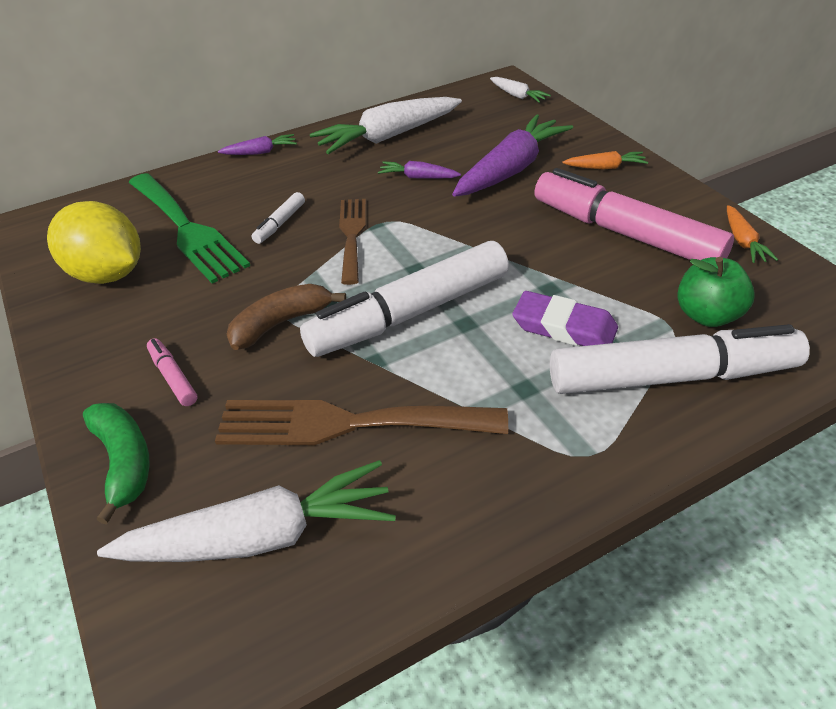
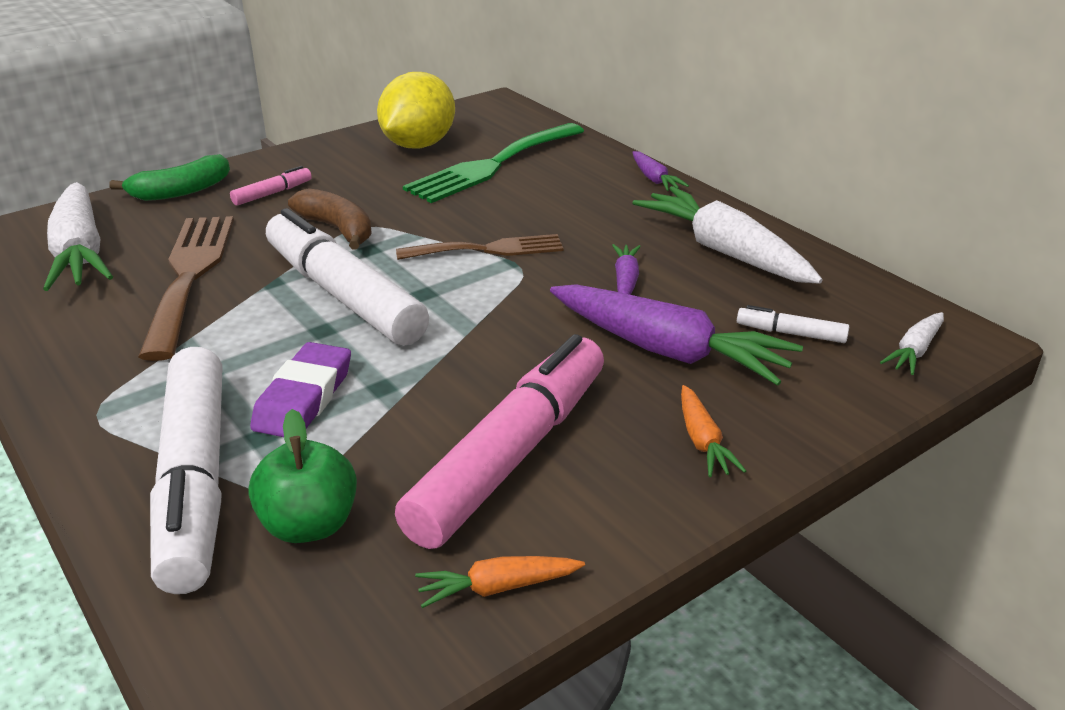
camera: 80 degrees right, 10 degrees down
(280, 224) = (507, 208): white marker -> white marker (790, 333)

